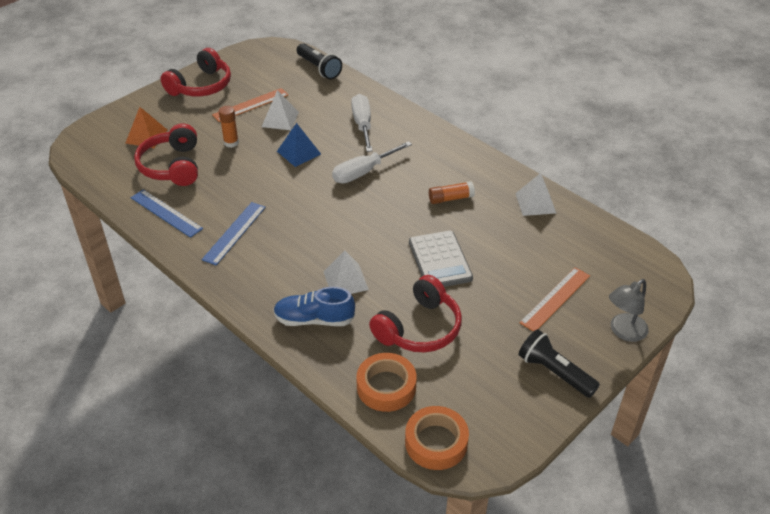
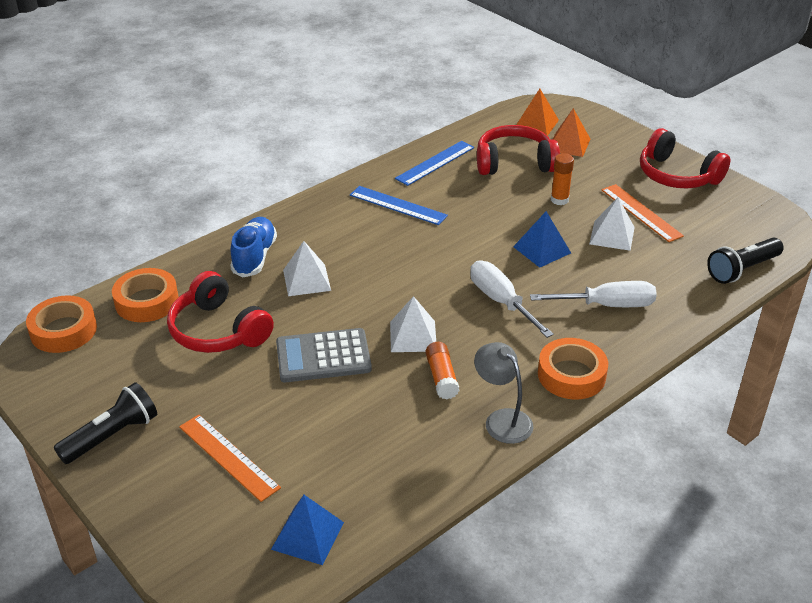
camera: 95 degrees right, 5 degrees down
(108, 153) = (536, 124): none -> orange pyramid
(436, 142) = (571, 375): none -> orange tape
(535, 203) = (424, 467): white pyramid -> white pyramid (413, 336)
(608, 250) = (308, 535): none -> blue pyramid
(623, 332) = (149, 518): grey lamp -> grey lamp (502, 419)

